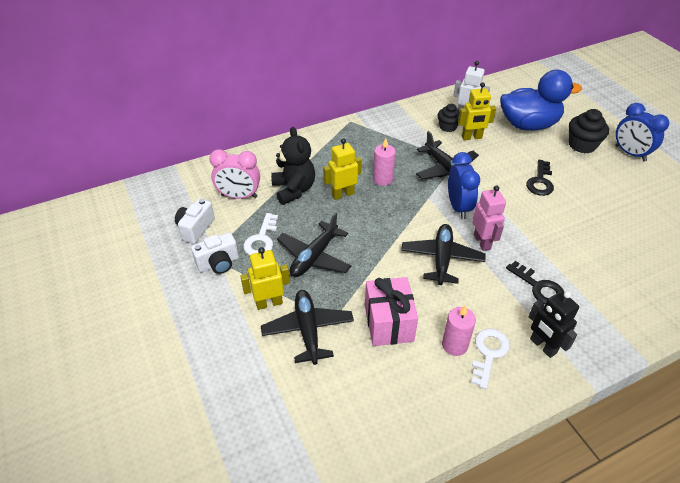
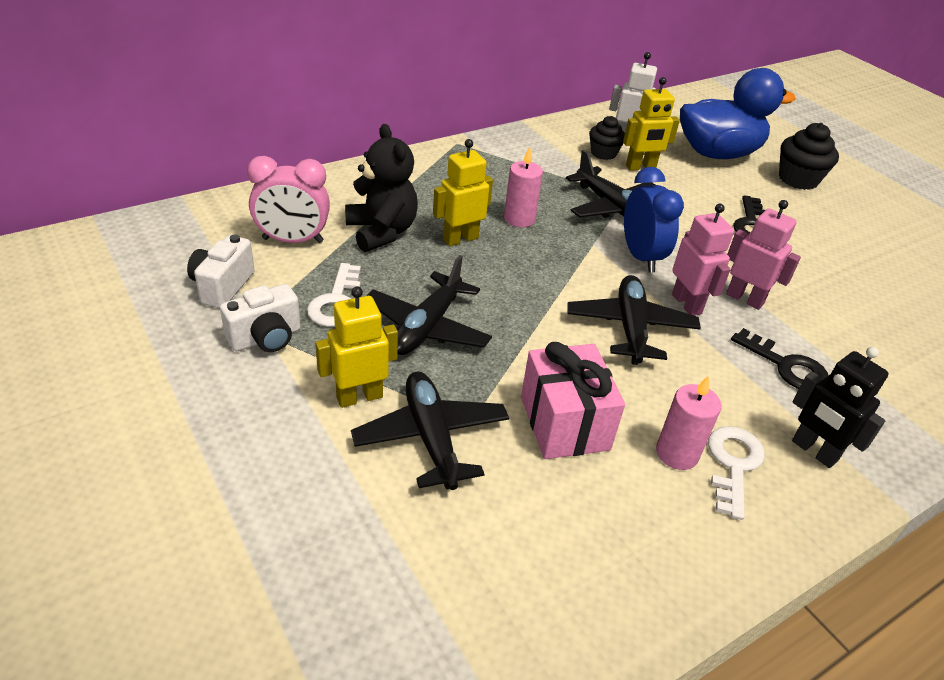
camera: 10 degrees left, 5 degrees down
(522, 238) = (744, 299): none -> pink robot
(630, 153) = (866, 191): blue clock -> none

